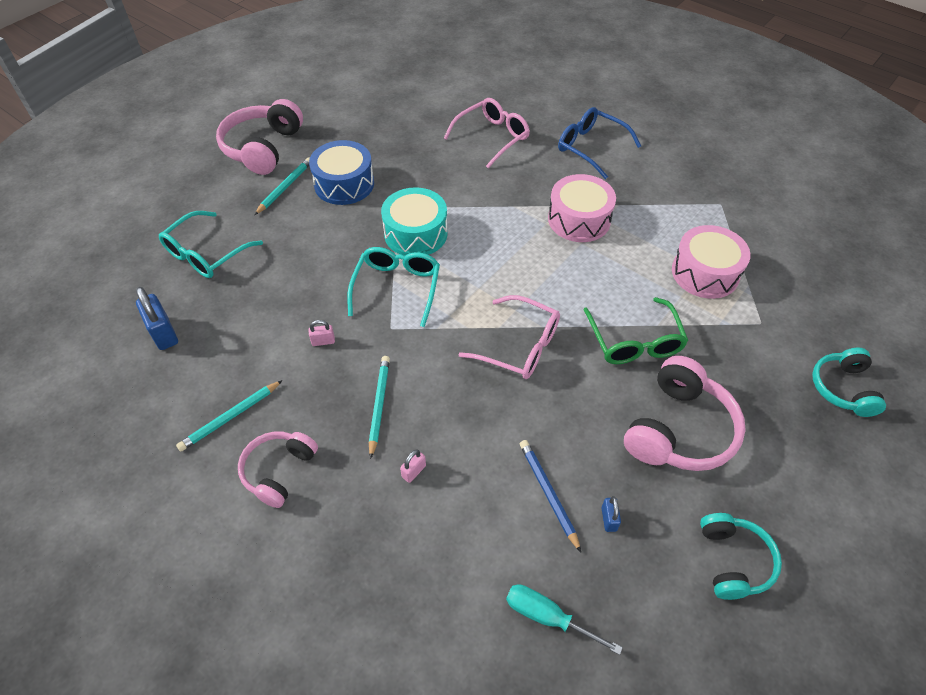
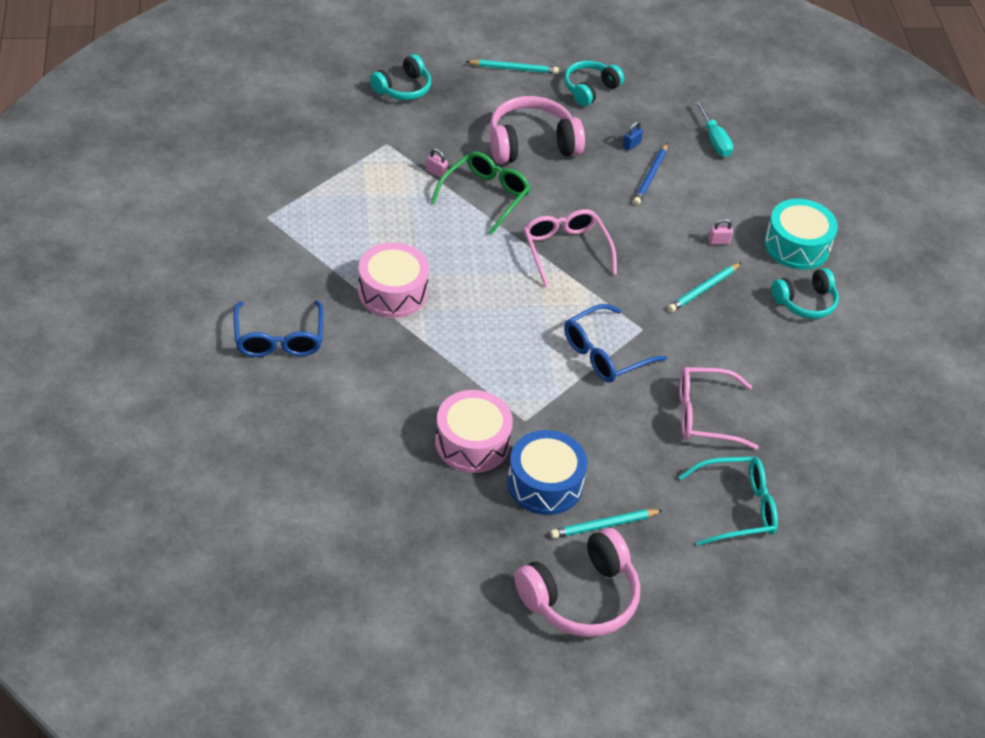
camera: 140 degrees left, 5 degrees down
(164, 333) = (823, 457): blue padlock -> none
(230, 417) = (814, 357): turquoise pencil -> turquoise pencil (514, 69)
(278, 471) = (805, 302): pink headphones -> turquoise headphones
(323, 341) = (702, 358): pink padlock -> pink padlock (436, 172)
(397, 287) = (605, 353): turquoise glasses -> blue glasses
(415, 233) = (538, 384): turquoise drum -> turquoise drum (797, 246)
(492, 137) = (346, 421): pink glasses -> pink glasses (705, 415)
(705, 273) = (367, 191): pink drum -> pink drum (472, 443)

